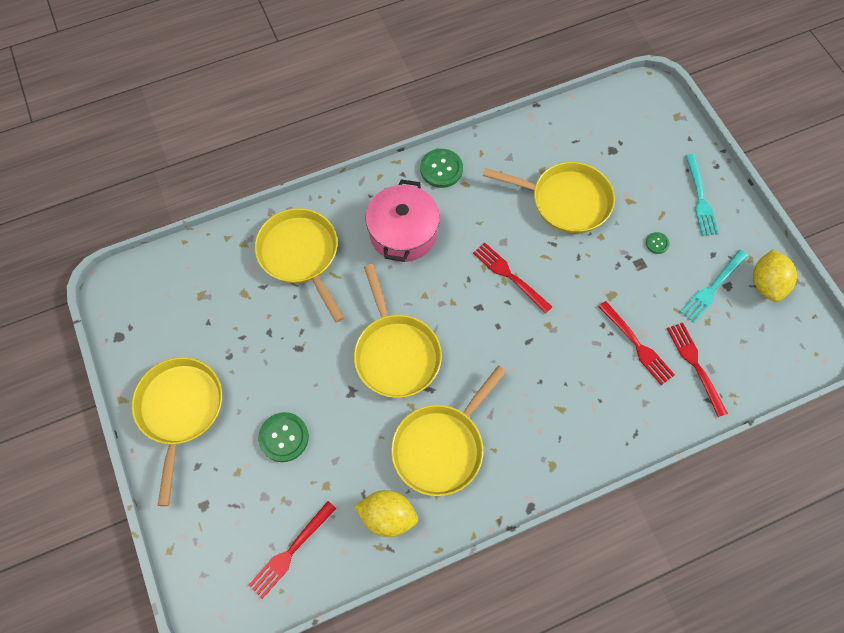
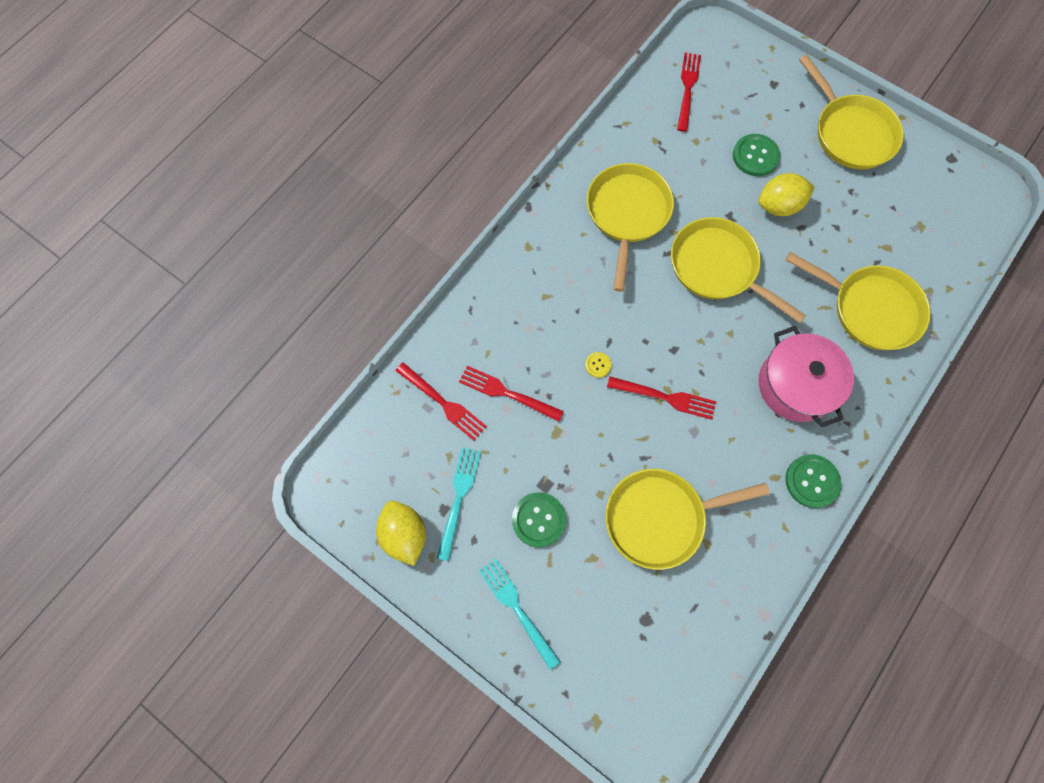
camera: 150 degrees right, 5 degrees up
(388, 516) = (634, 145): yellow lemon -> yellow lemon (779, 206)
(549, 328) = (598, 365): none -> yellow button
(657, 243) = (538, 520): green button -> green button, size x1.93

